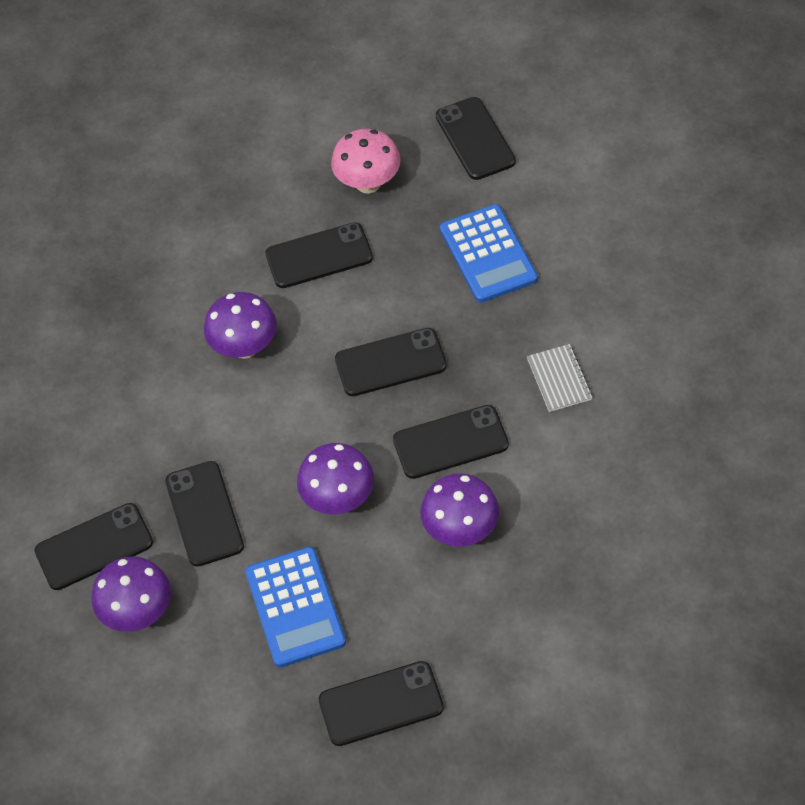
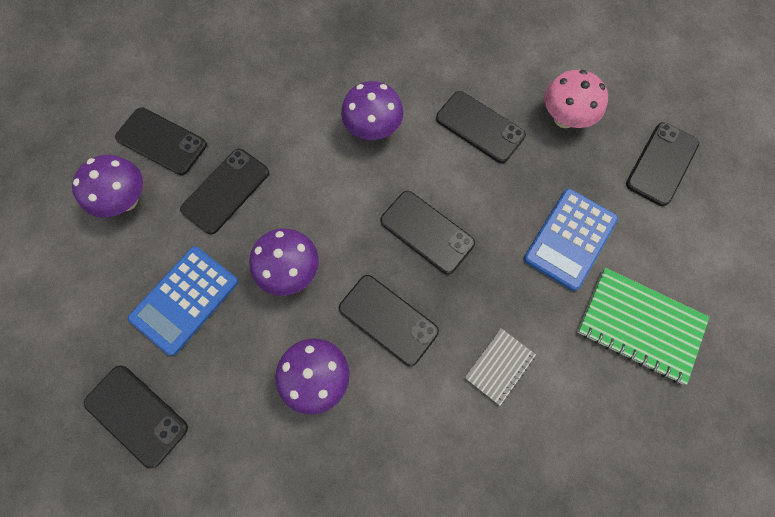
camera: 50 degrees right, 15 degrees up
(604, 253) = (639, 325): none -> green notebook

